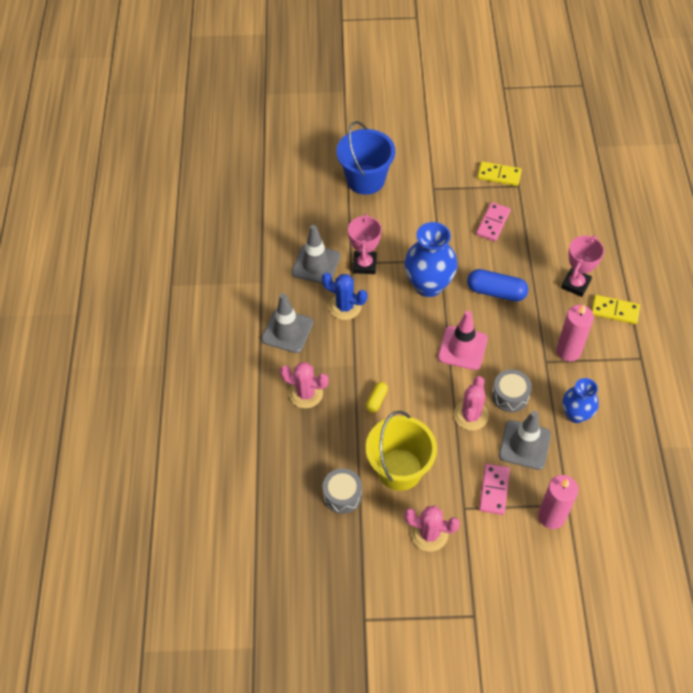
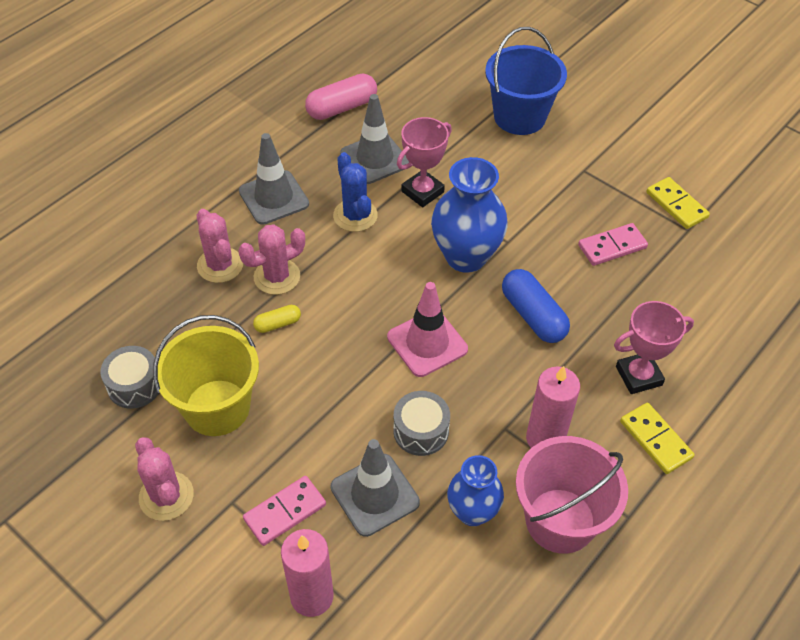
camera: 40 degrees right, 5 degrees down
(260, 246) = (342, 108): none -> pink capsule
(471, 415) = (354, 416): pink cactus -> pink cactus (277, 277)
(616, 385) = (560, 520): none -> pink bucket

